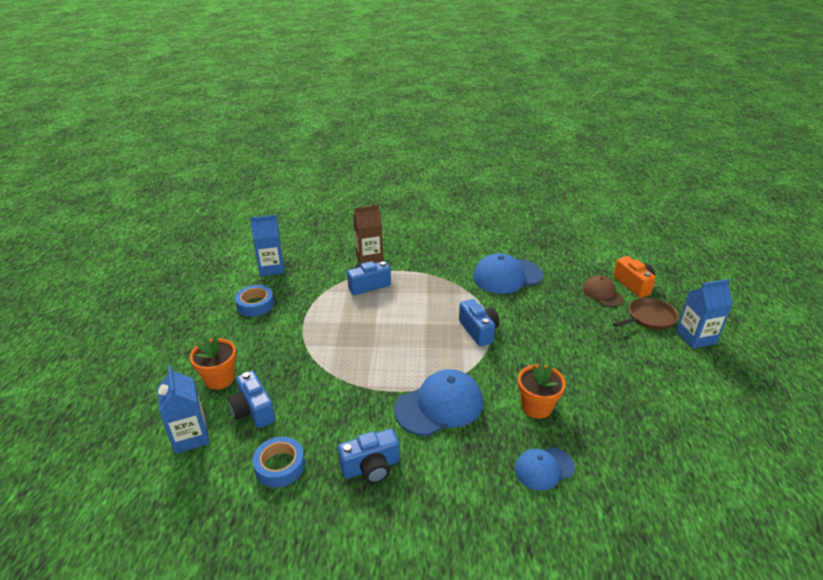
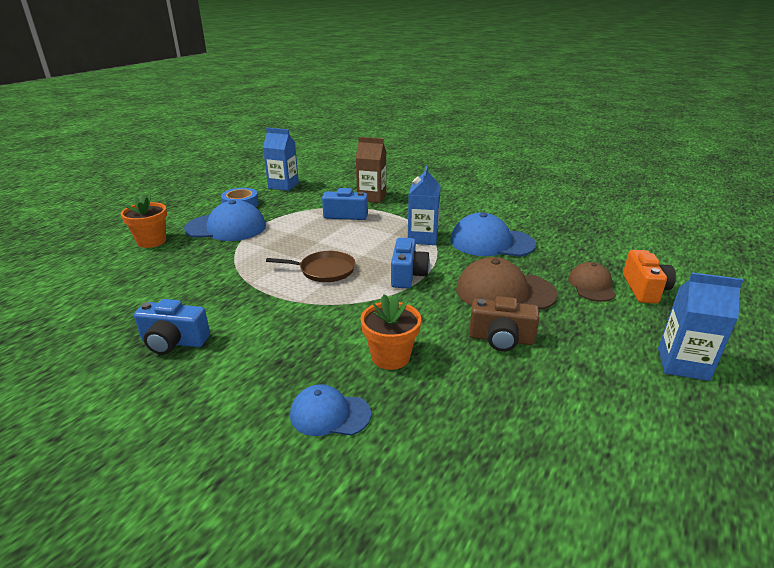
camera: 30 degrees right, 5 degrees down
(190, 436) = (83, 269): blue carton -> blue carton (422, 238)
(253, 410) = (145, 268): blue camera -> none
(280, 466) = (110, 312): blue tape -> none
(439, 406) = (294, 319): blue cap -> blue cap (226, 227)
(556, 320) = (504, 292): none -> brown cap
(588, 362) = (501, 339): none -> brown camera
(649, 318) = (632, 324): brown pan -> brown pan (324, 270)

